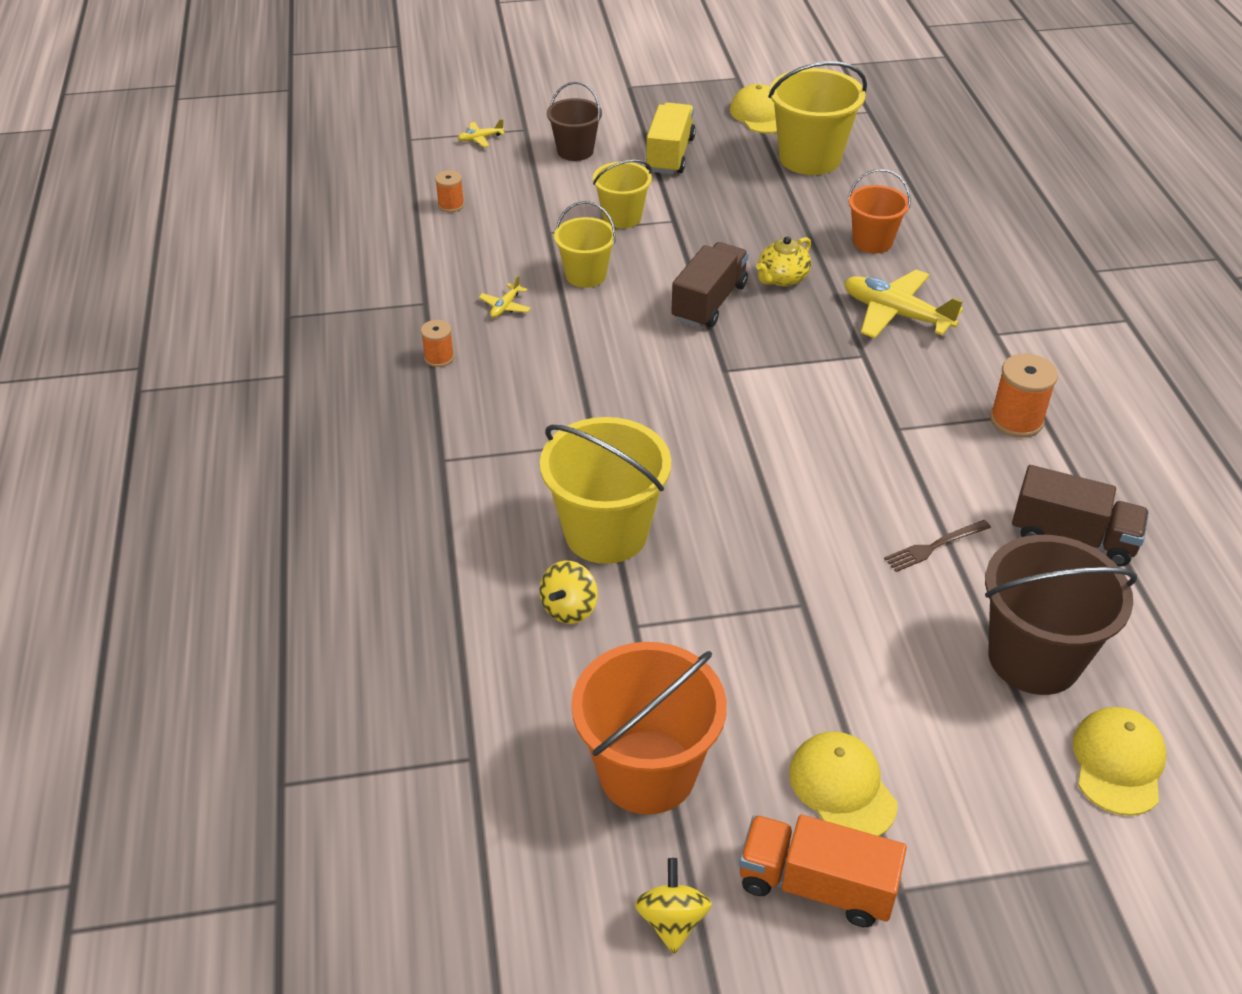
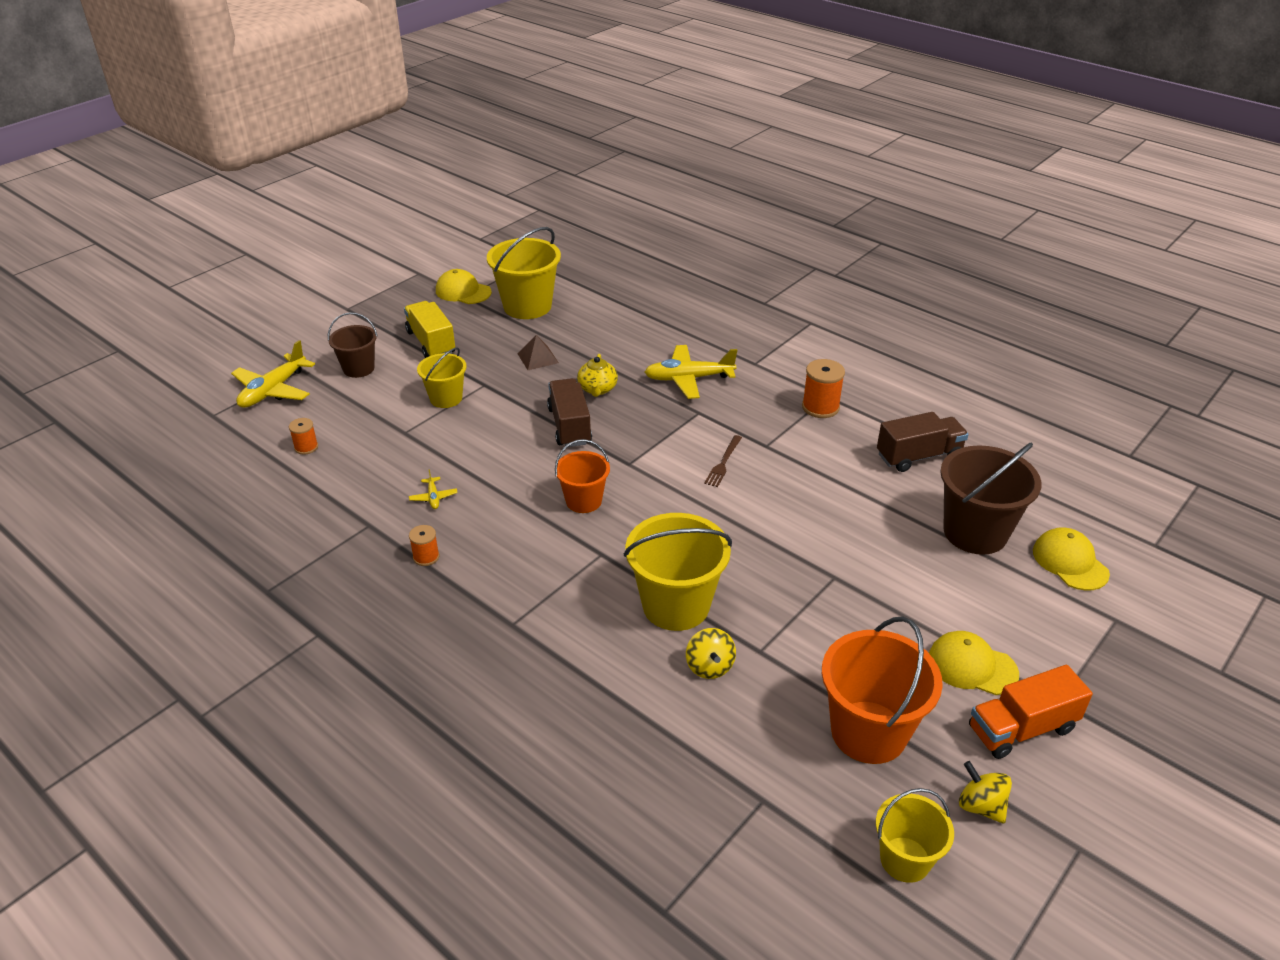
camera: 40 degrees left, 5 degrees down
(480, 139) = (273, 390): yellow plane -> yellow plane, size x2.18
(586, 275) = (466, 448): yellow bucket -> yellow bucket (905, 859)
(758, 217) = (538, 358): none -> brown pyramid
(872, 241) = (625, 341): orange bucket -> orange bucket (583, 501)
(934, 546) = (861, 501): brown fork -> brown fork (723, 463)

